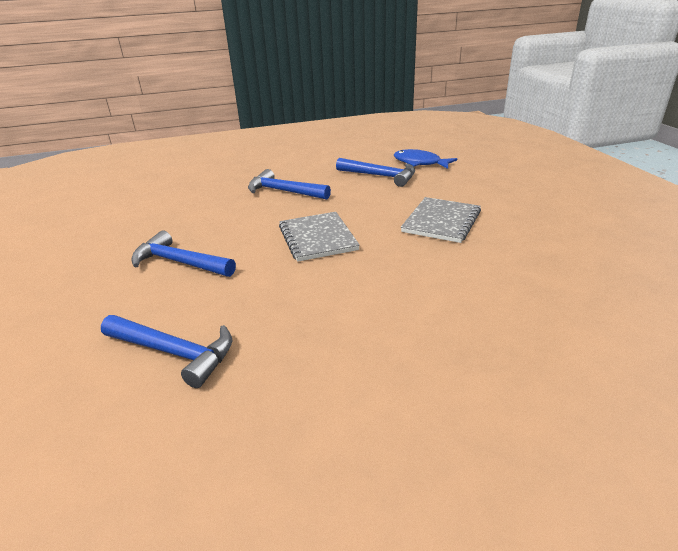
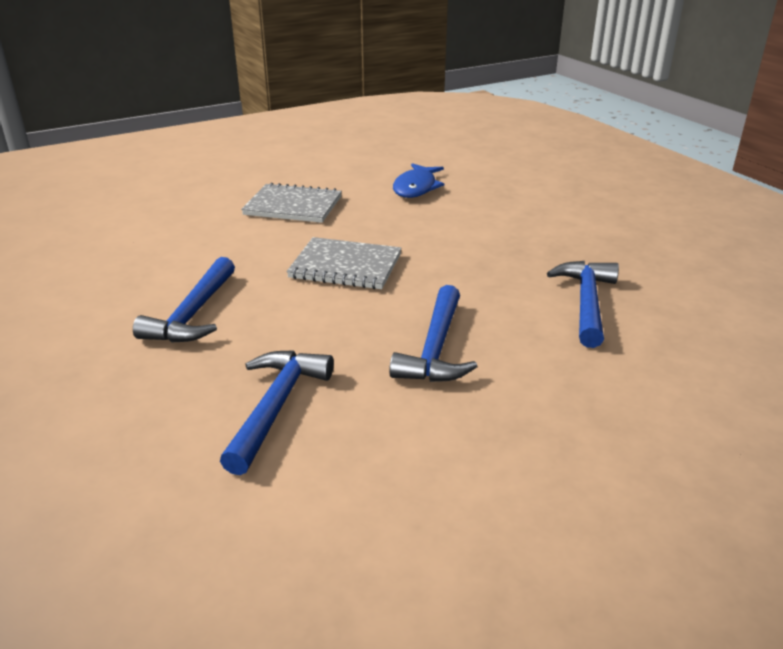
camera: 105 degrees left, 0 degrees up
(317, 238) = (345, 266): grey notebook -> grey notebook turned 45 degrees clockwise
(380, 176) = (145, 246): blue hammer -> blue hammer (276, 406)
(420, 163) = (100, 224): blue fish -> blue fish (416, 188)

